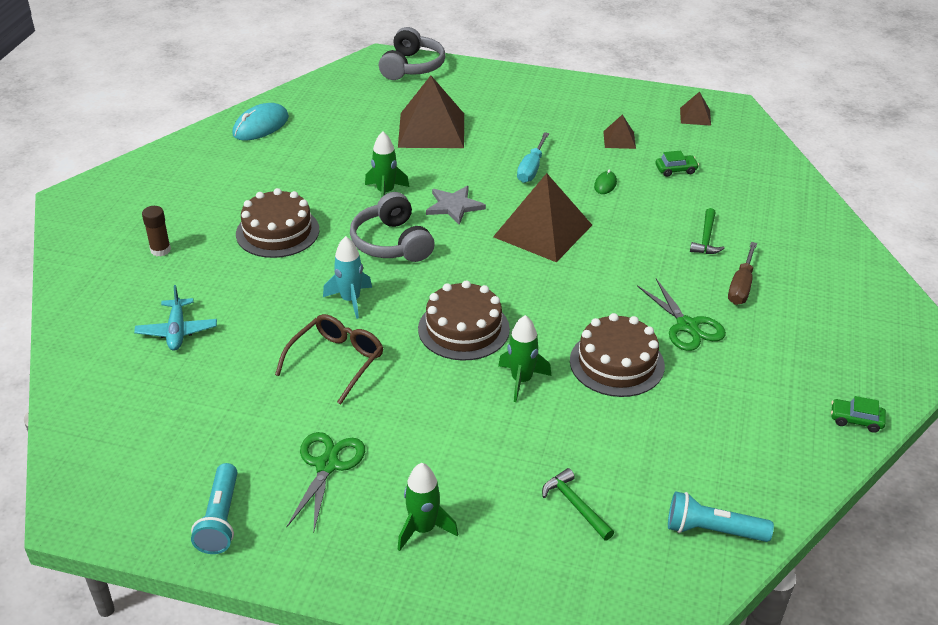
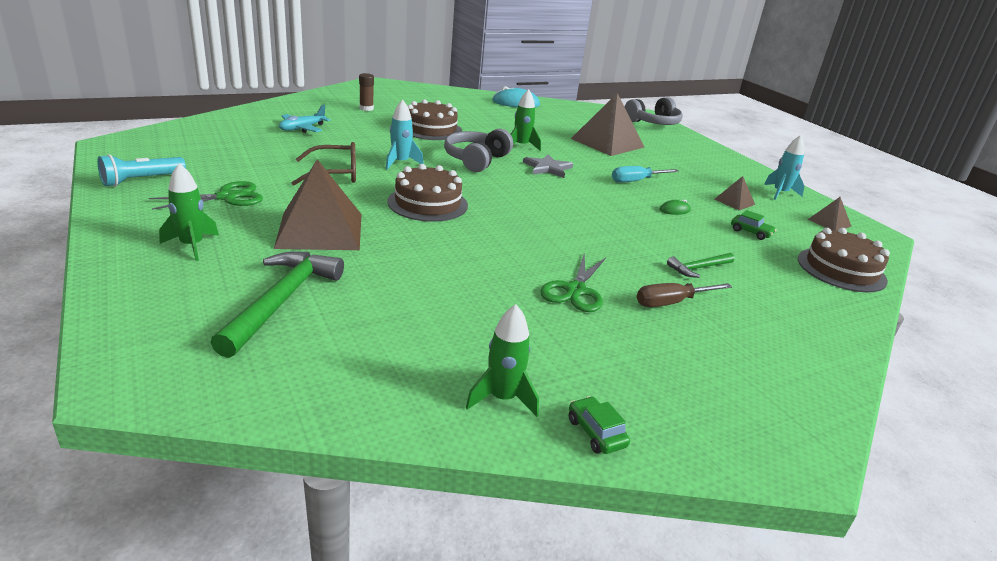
camera: 45 degrees right, 10 degrees down
(521, 380) = (402, 238): green rocket -> green rocket (502, 398)
(543, 231) = (579, 202): brown pyramid -> brown pyramid (320, 230)
(575, 505) = (282, 300): green hammer -> green hammer, size x1.89
(616, 363) = (479, 271): brown cake -> brown cake (841, 269)
(627, 103) = (780, 193): none -> turquoise rocket
(713, 530) = (320, 384): turquoise flashlight -> none

